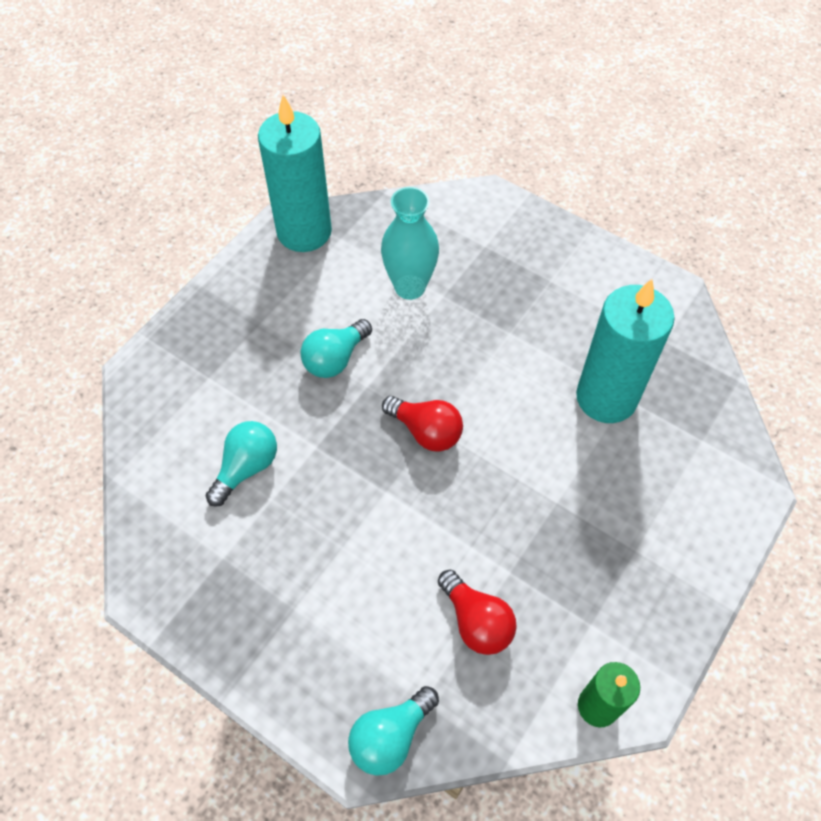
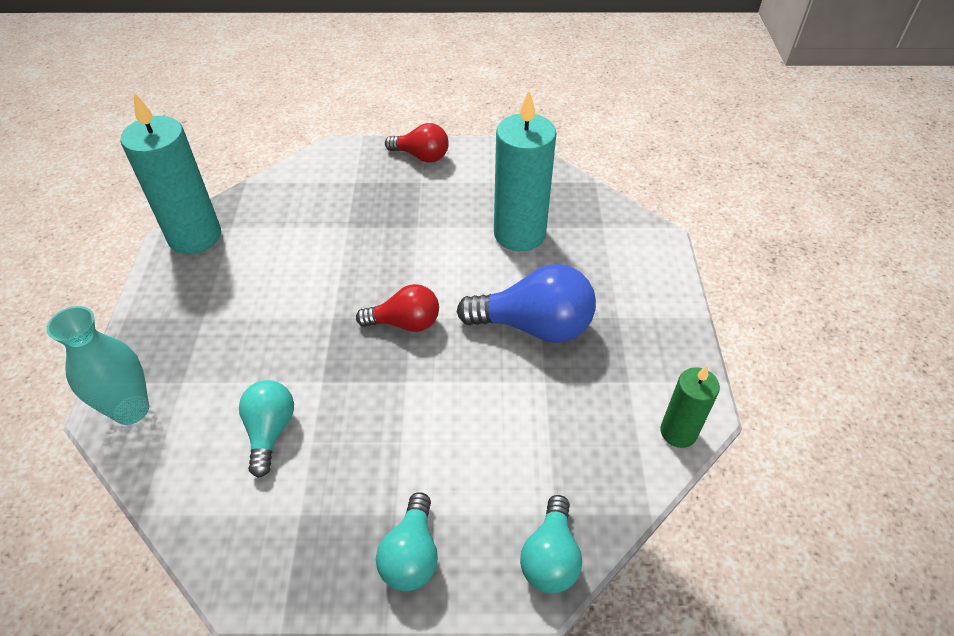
camera: 35 degrees left, 10 degrees down
(335, 359) = (290, 311): turquoise light bulb -> turquoise light bulb (411, 555)
(410, 287) = (316, 234): turquoise vase -> turquoise vase (131, 410)
(476, 621) = (548, 430): red light bulb -> red light bulb (421, 156)
(544, 508) = (534, 326): none -> blue light bulb

